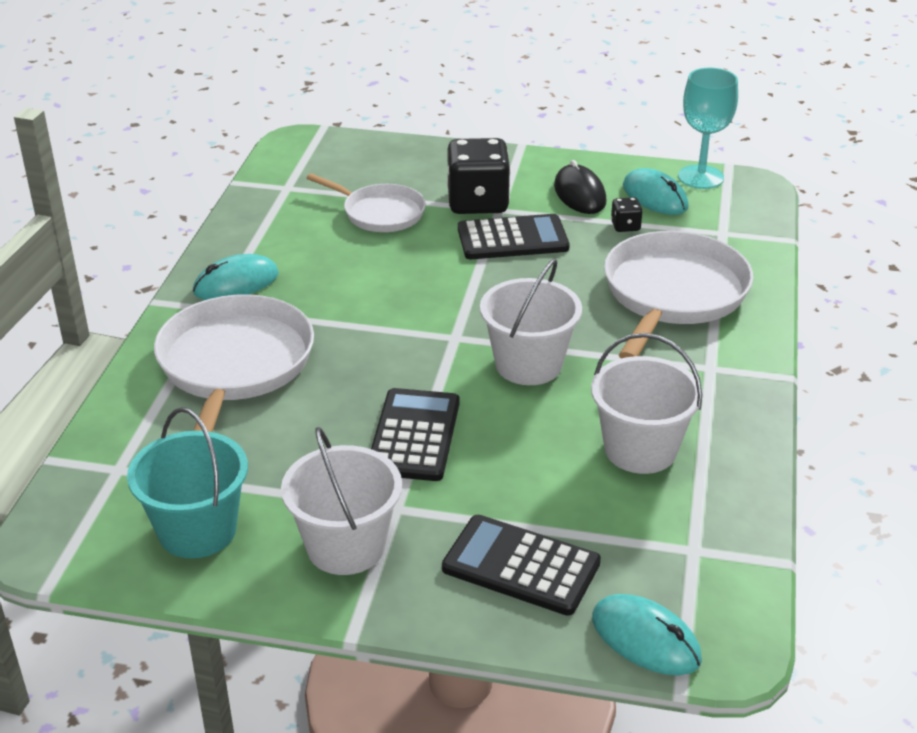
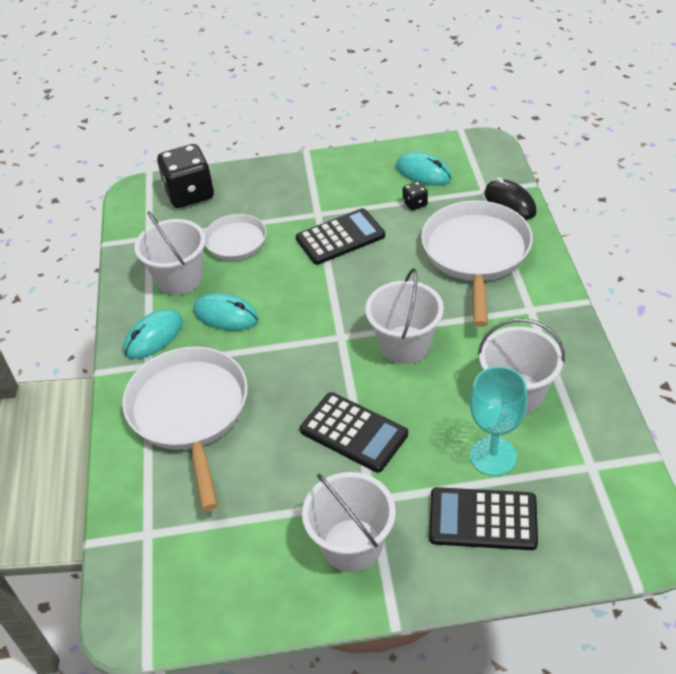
camera: 15 degrees left, 10 degrees up
(197, 530) = (236, 568): turquoise bucket -> none
(298, 235) = (179, 279): none -> white bucket
(414, 435) = (354, 432): black calculator -> black calculator turned 135 degrees clockwise
(477, 202) = (299, 212): black dice -> black dice (190, 194)
(579, 194) = (369, 184): black mouse -> black mouse (510, 203)
(645, 639) = (595, 551): turquoise mouse -> turquoise mouse (226, 315)
(700, 177) = (447, 146): turquoise goblet -> turquoise goblet (493, 456)

